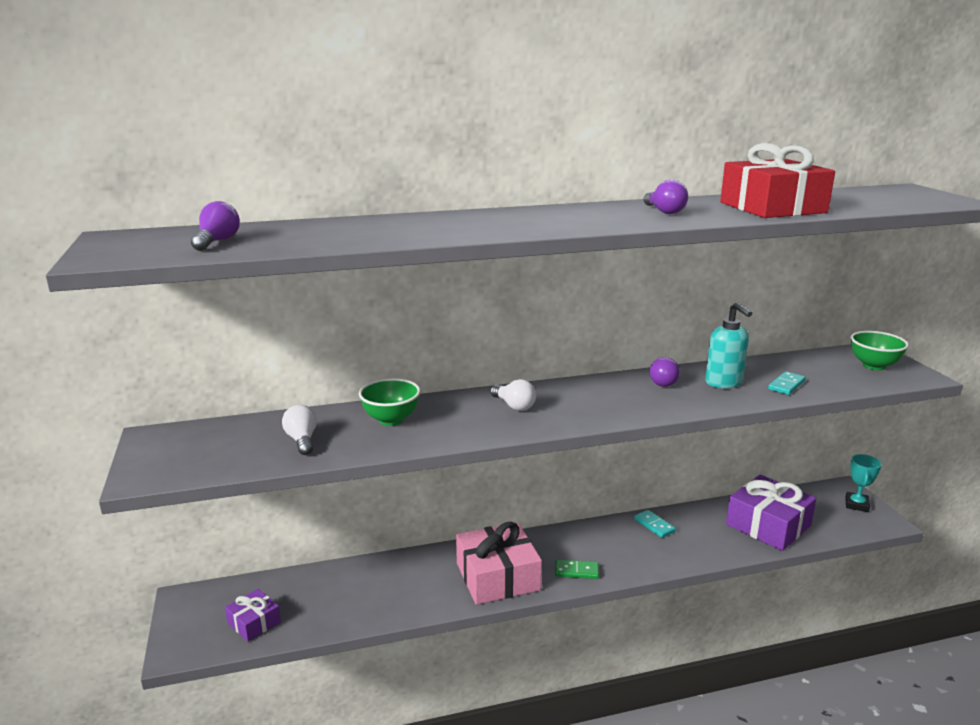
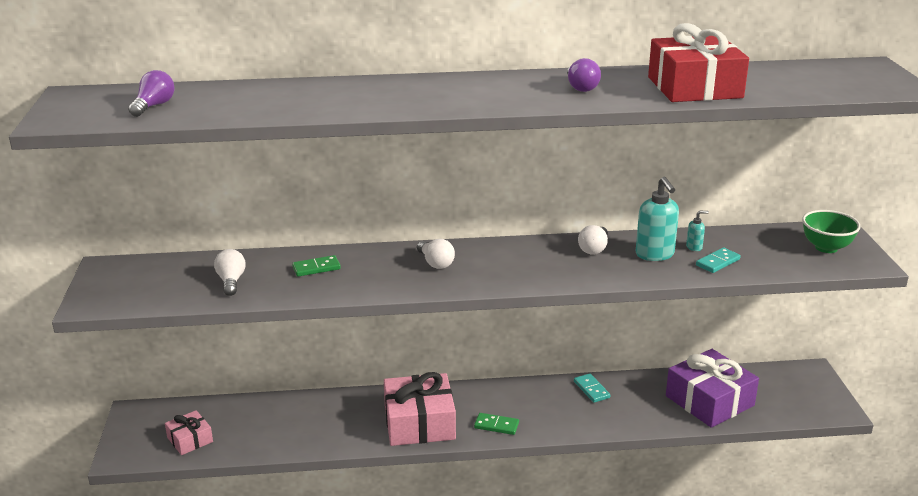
camera: 10 degrees right, 5 degrees up
(254, 622) = (190, 440): purple gift -> pink gift
(391, 420) = (316, 268): green bowl -> green domino
(663, 381) = (594, 249): purple light bulb -> white light bulb
(756, 374) = (694, 247): none -> turquoise soap dispenser
(856, 504) = (816, 389): turquoise trophy -> none

